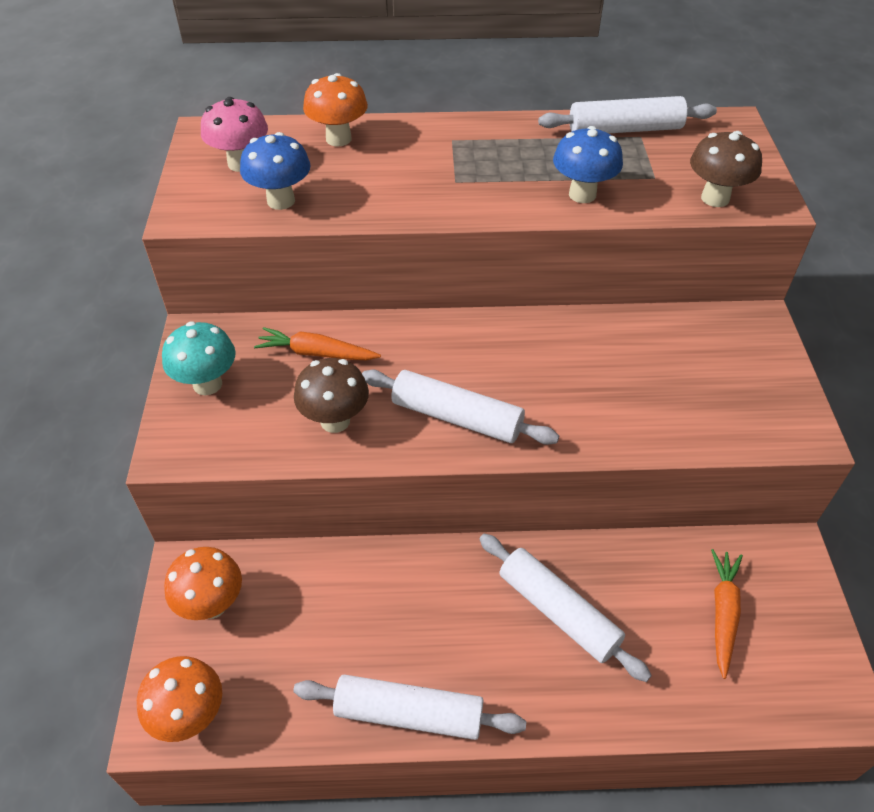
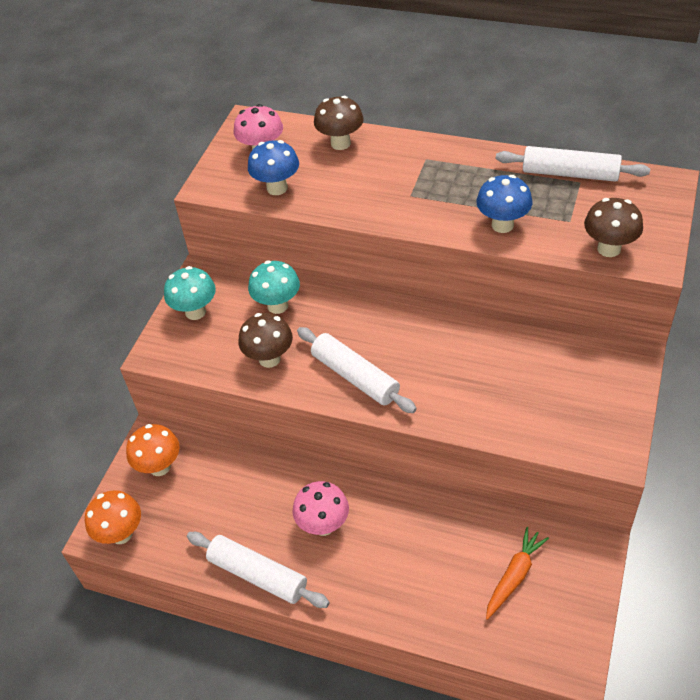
camera: 25 degrees right, 0 degrees up
(316, 353) = (277, 306): orange carrot -> turquoise mushroom
(338, 139) = (340, 143): orange mushroom -> brown mushroom
(466, 619) = (323, 525): none -> pink mushroom
(558, 612) = (391, 539): white rolling pin -> none

